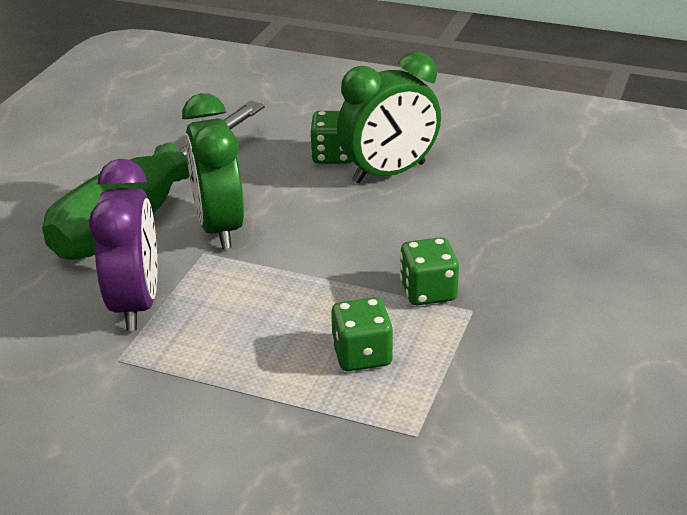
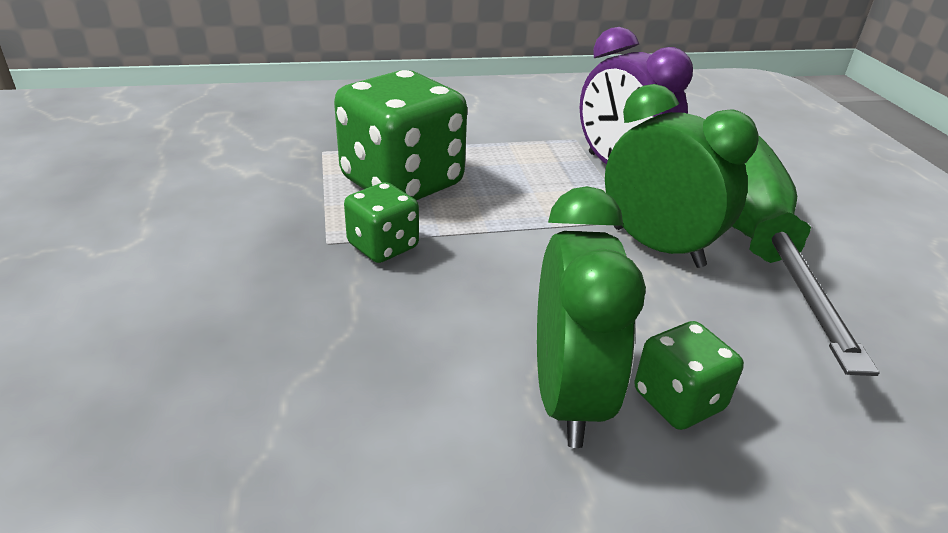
camera: 145 degrees right, 0 degrees up
(362, 355) = (402, 182): green dice -> green dice, size x1.99
(389, 173) = (567, 396): green clock -> green clock turned 150 degrees clockwise

